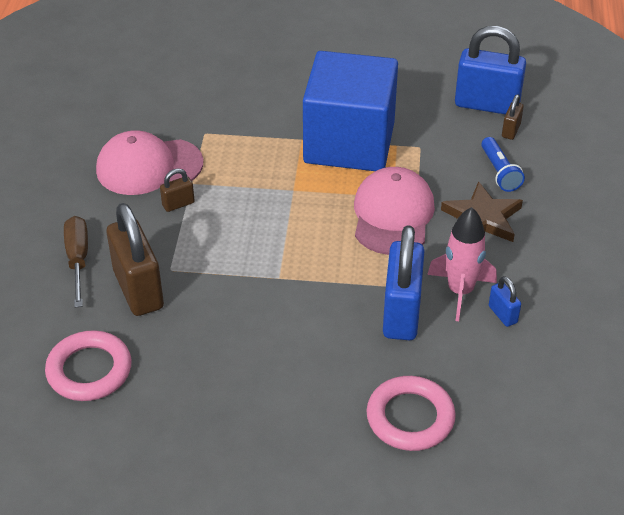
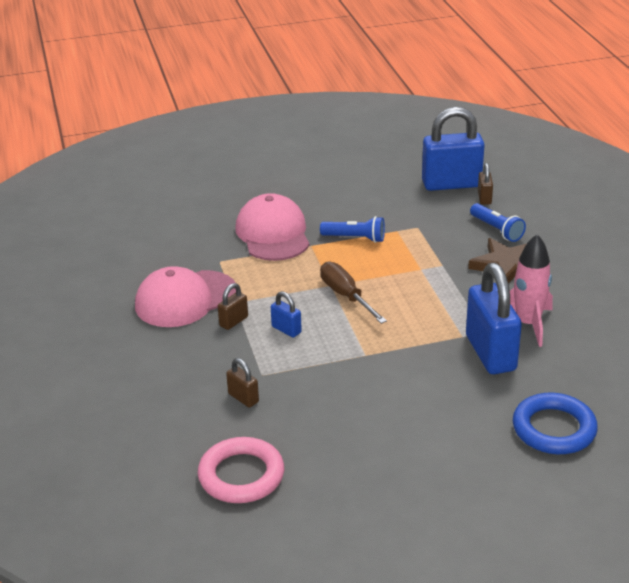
camera: 20 degrees left, 10 degrees down
(78, 260) = (168, 389): brown screwdriver -> brown screwdriver (346, 296)
(138, 290) = (243, 398): brown padlock -> brown padlock, size x0.45
(349, 143) = (355, 238): blue cube -> blue flashlight
(392, 215) = (431, 282): pink cap -> pink cap (273, 234)
(410, 417) = (554, 429): pink ring -> blue ring
(502, 314) = (574, 331): blue padlock -> blue padlock (286, 330)

